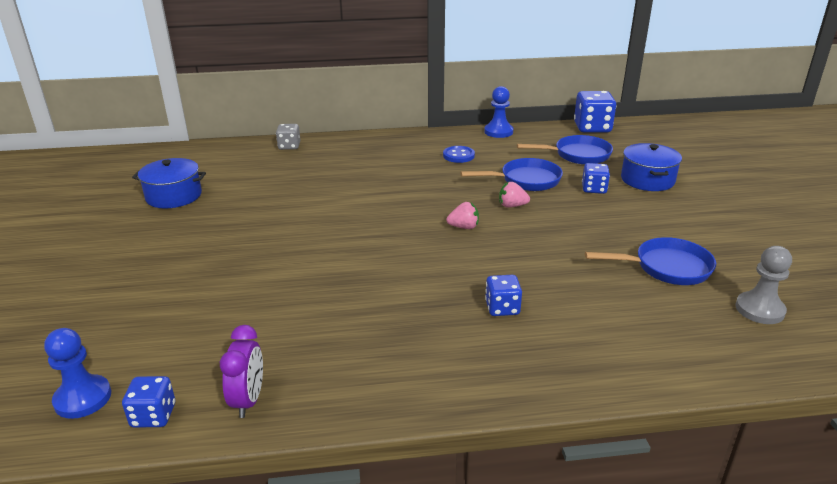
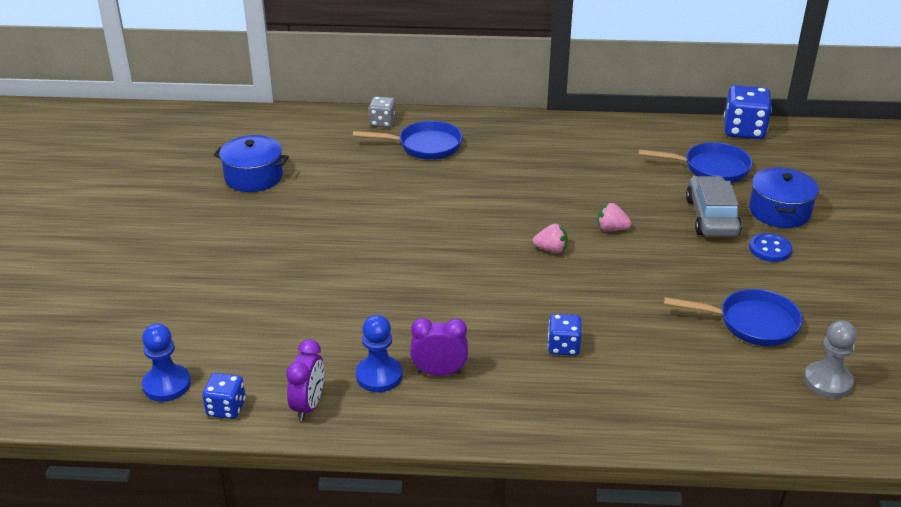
camera: 10 degrees right, 5 degrees up
(384, 347) = (439, 372): none -> purple clock
(458, 156) = (571, 155): blue button -> blue button (770, 249)
(498, 132) = (628, 125): blue pawn -> blue pawn (379, 375)
(525, 180) = (637, 197): blue pan -> blue pan (424, 146)
(594, 189) = (711, 217): blue dice -> grey car

